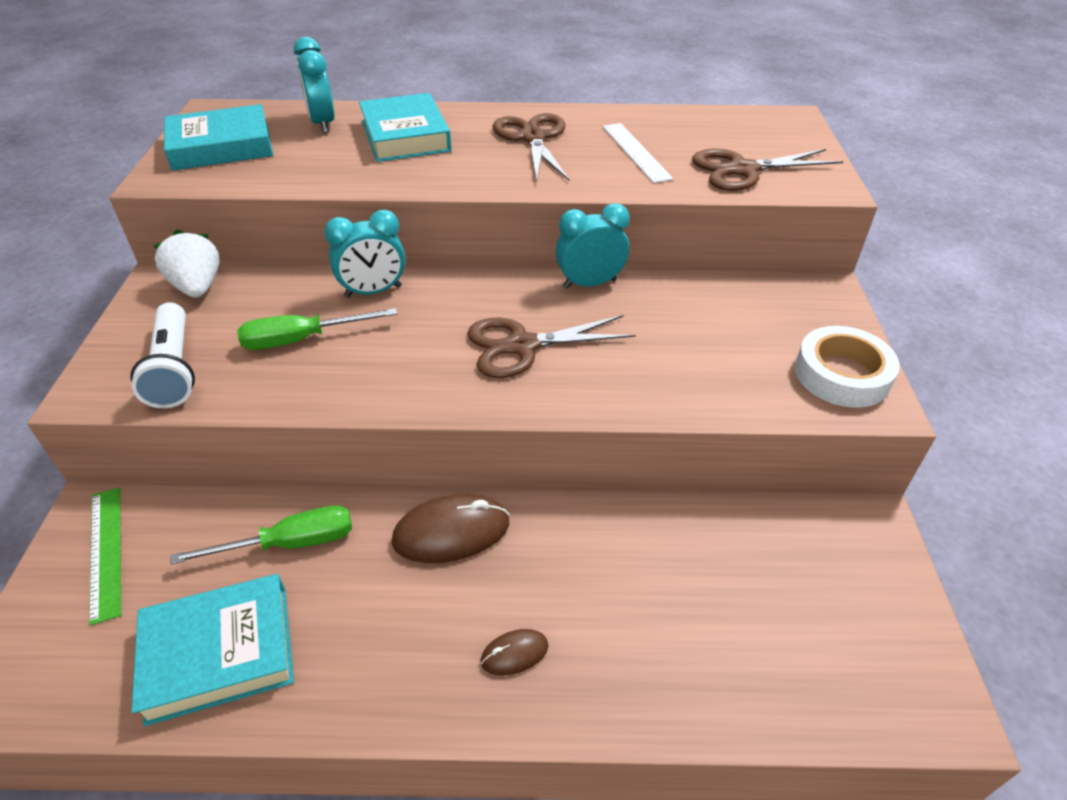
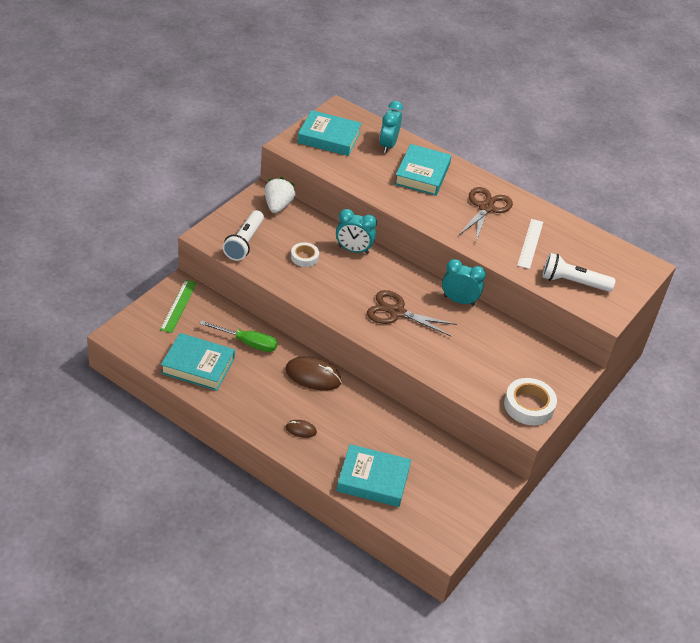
camera: 30 degrees right, 0 degrees up
(302, 339) = (304, 257): green screwdriver -> white tape
(717, 664) = (373, 479): none -> turquoise book
(742, 170) = (573, 282): brown scissors -> white flashlight

